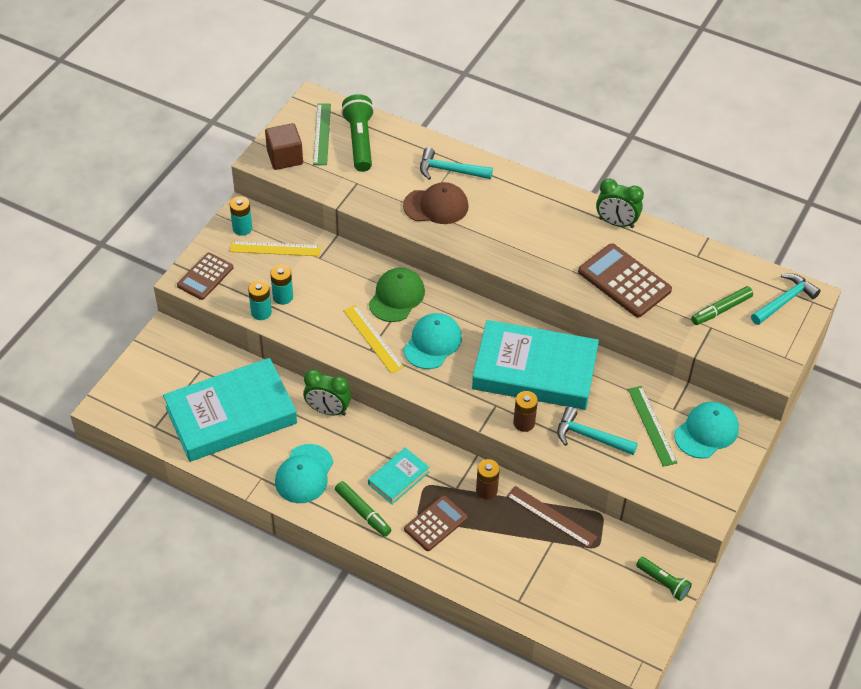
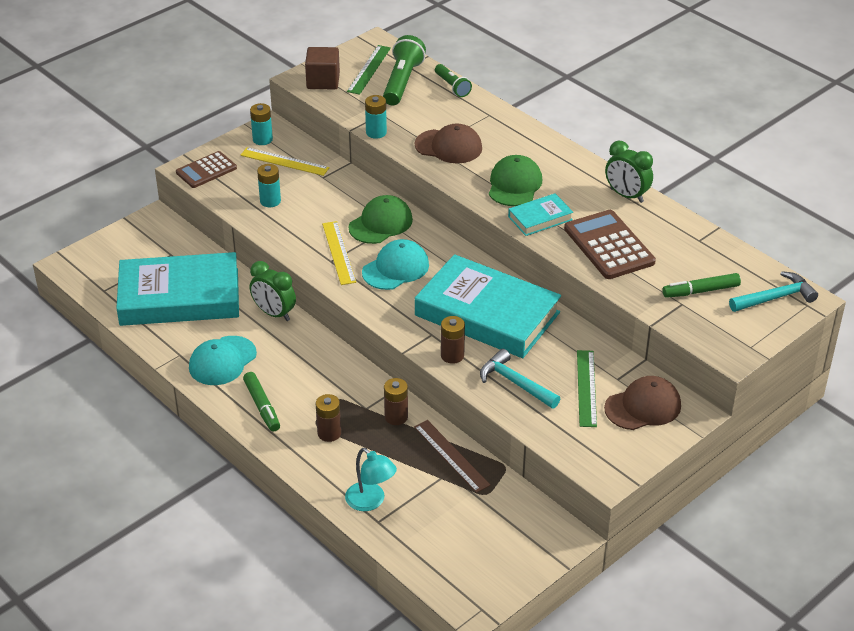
camera: 20 degrees right, 10 degrees down
(261, 312) = (243, 209): turquoise battery -> turquoise battery (376, 132)
(398, 478) = (312, 386): turquoise book -> turquoise book (540, 218)
(435, 523) = (329, 433): brown calculator -> brown battery
(449, 170) = (478, 121): turquoise hammer -> none
(503, 583) = (371, 502): none -> turquoise lamp
(514, 235) = (514, 185): none -> green cap
(663, 583) = (540, 544): green flashlight -> green flashlight (452, 86)
(706, 432) = (643, 407): turquoise cap -> brown cap

